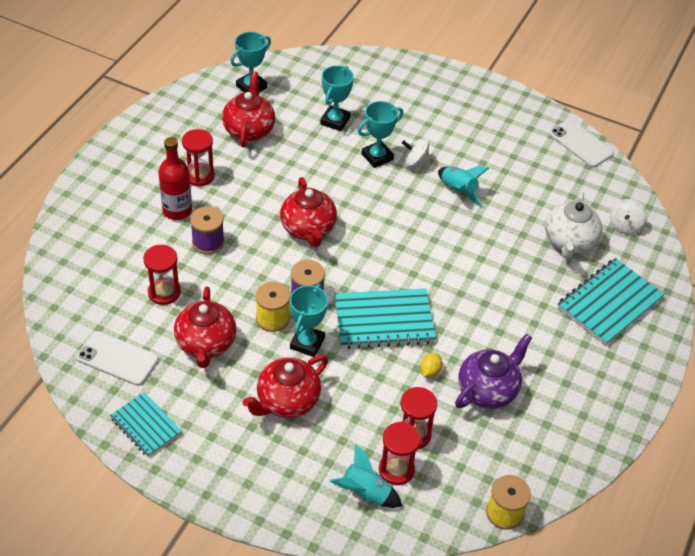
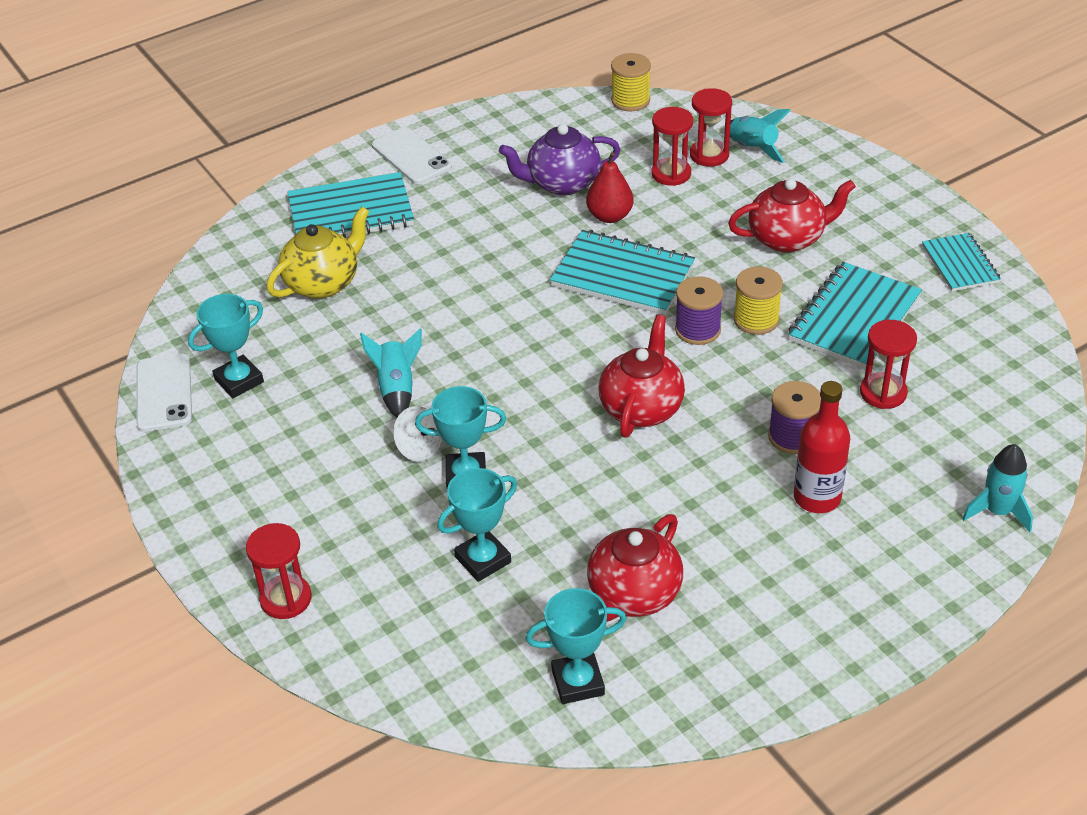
camera: 145 degrees left, 5 degrees down
(69, 238) = (997, 511): none -> turquoise rocket
(117, 358) = (972, 337): white phone -> white phone (411, 156)
(199, 176) = (756, 542): red hourglass -> red hourglass (286, 599)
(206, 344) = (854, 319): red teapot -> turquoise notebook
(307, 343) = (730, 282): turquoise trophy -> turquoise trophy (239, 380)
(429, 371) = (609, 216): yellow lemon -> red pear
(569, 242) = (323, 283): white teapot -> yellow teapot
(625, 226) = (236, 278): white spinning top -> none

